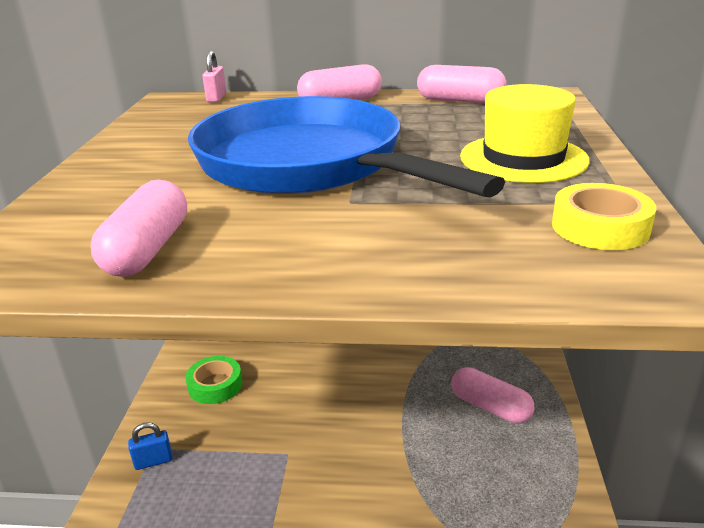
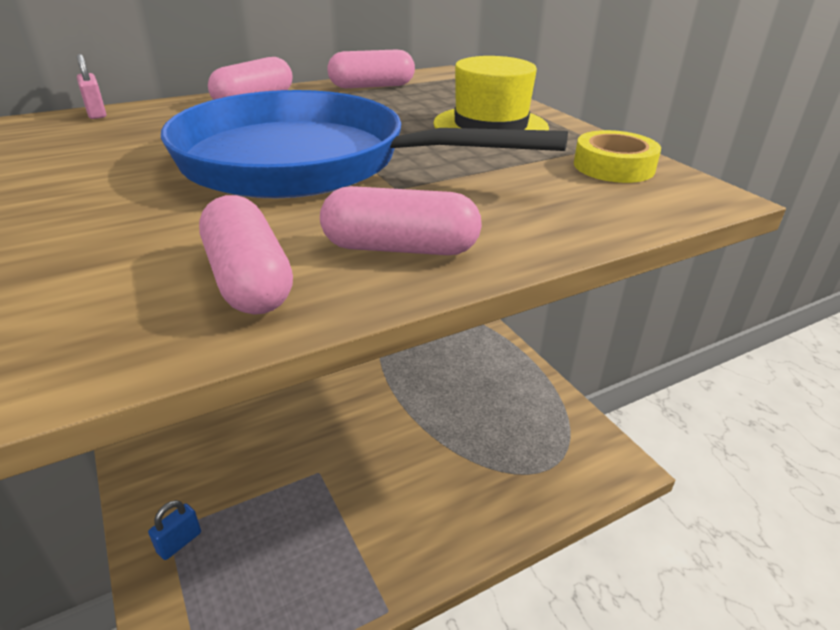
camera: 35 degrees left, 5 degrees up
(215, 385) = (191, 440): green tape -> none
(490, 407) = (460, 363): pink capsule -> pink capsule (400, 248)

